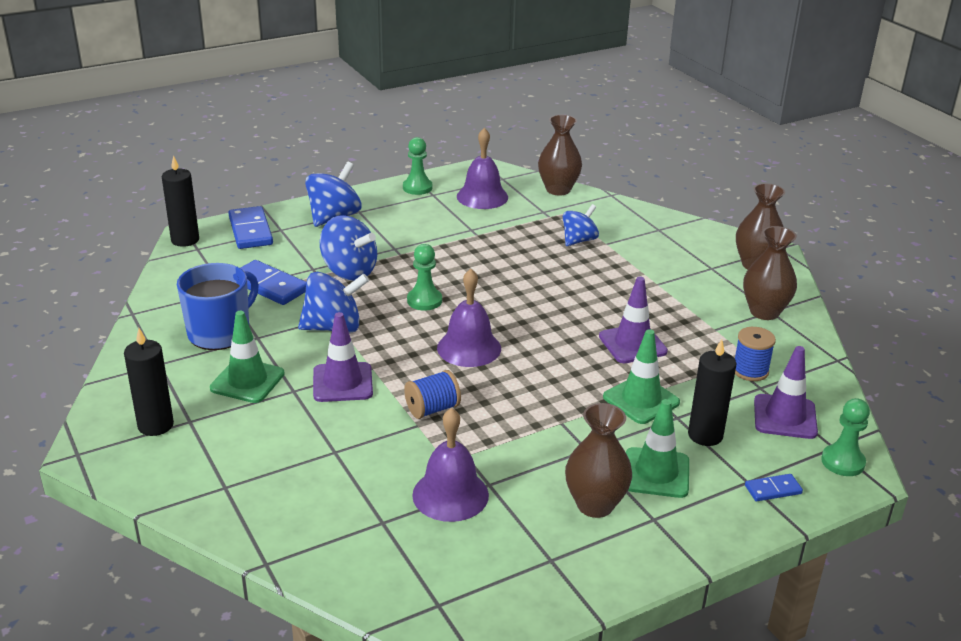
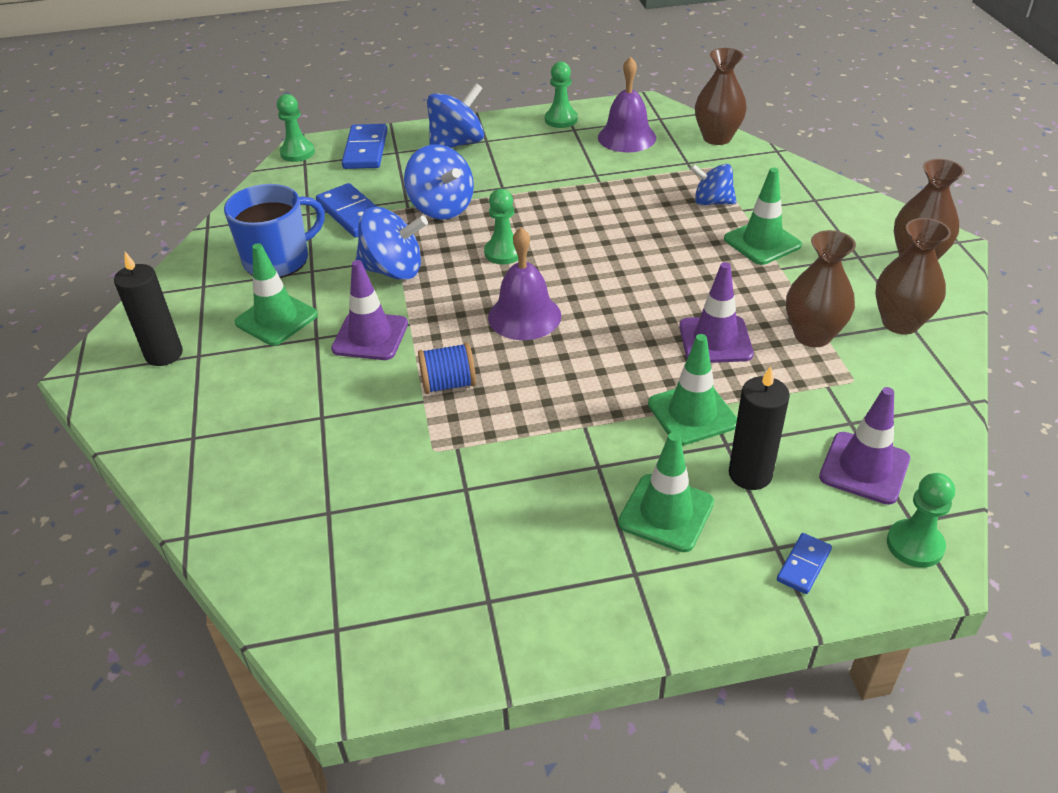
camera: 20 degrees right, 10 degrees up
(185, 240) = (297, 153): black candle -> green pawn
(450, 495) = (416, 493): purple bell -> none
(579, 240) = (712, 202): blue spinning top -> blue spinning top turned 135 degrees counterclockwise
(595, 505) = (573, 540): brown vase -> brown vase (812, 335)
(633, 266) = (762, 242): none -> green traffic cone
(750, 371) = (847, 398): blue spool -> none
(773, 490) = (804, 565): blue domino -> blue domino turned 60 degrees counterclockwise

